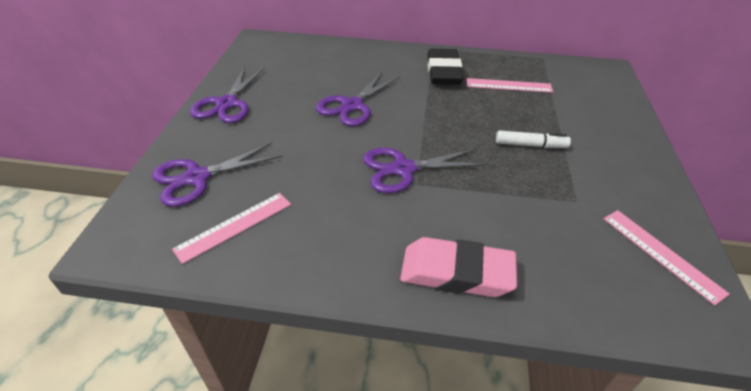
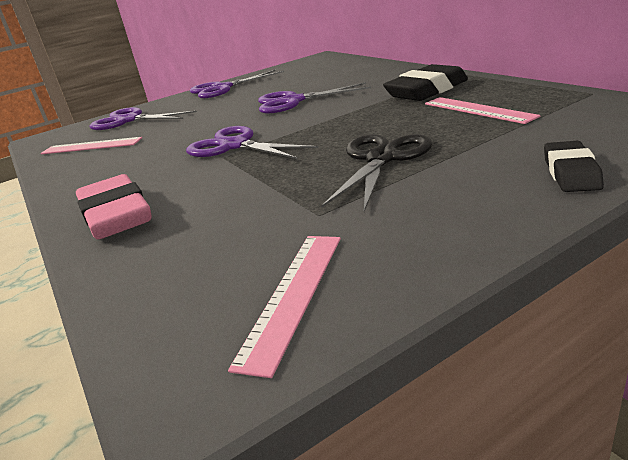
camera: 55 degrees right, 15 degrees down
(530, 145) = (381, 159): white marker -> black scissors
(626, 124) = (571, 172): none -> black eraser

